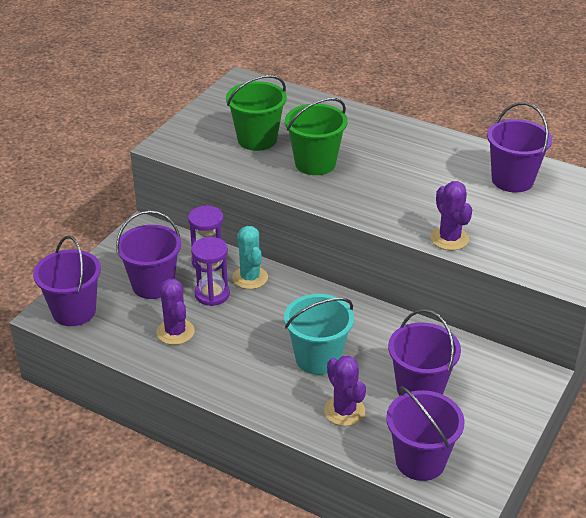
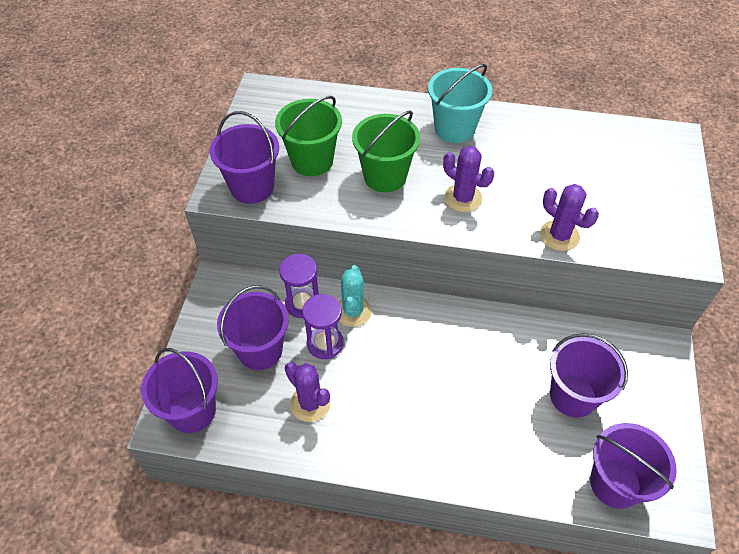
camera: 20 degrees left, 15 degrees up
(250, 278) = (353, 311): turquoise cactus -> turquoise cactus turned 45 degrees clockwise
(318, 358) = (463, 390): turquoise bucket -> turquoise bucket (454, 128)
(344, 411) = (518, 447): purple cactus -> purple cactus (463, 198)
(512, 180) = (578, 147): purple bucket -> purple bucket (252, 187)

